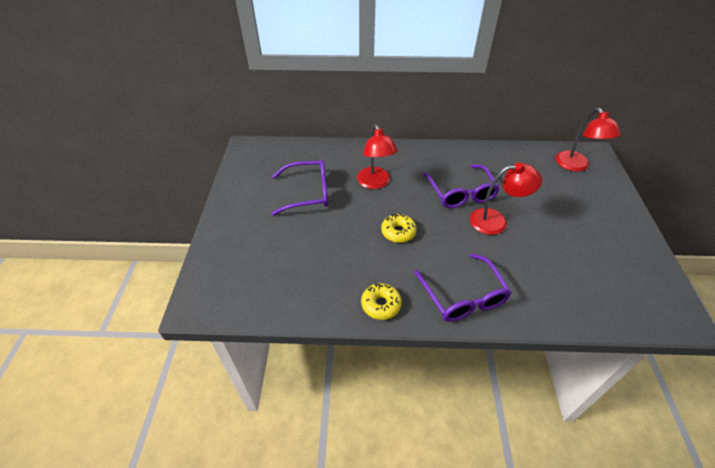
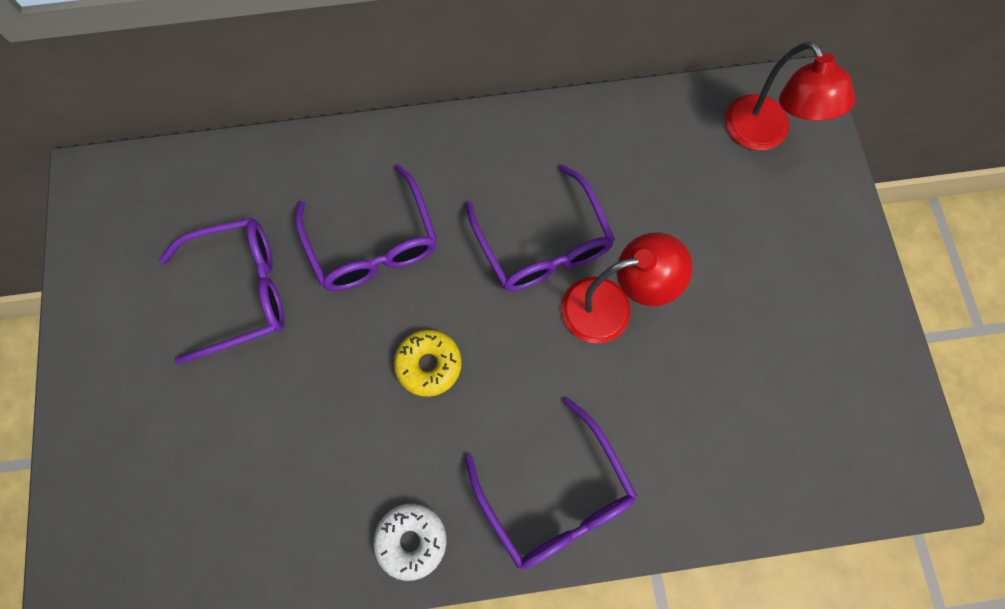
camera: 10 degrees left, 25 degrees up
(375, 183) = (373, 243): red lamp -> purple glasses
(381, 304) = (411, 540): yellow donut -> white donut

